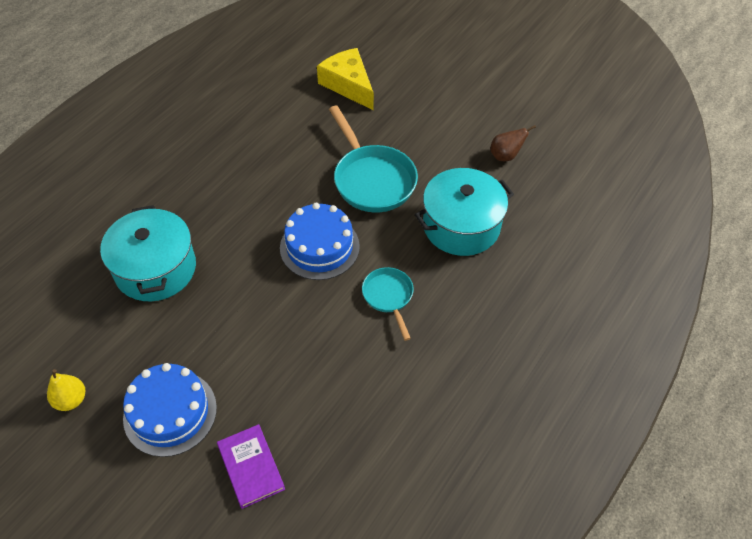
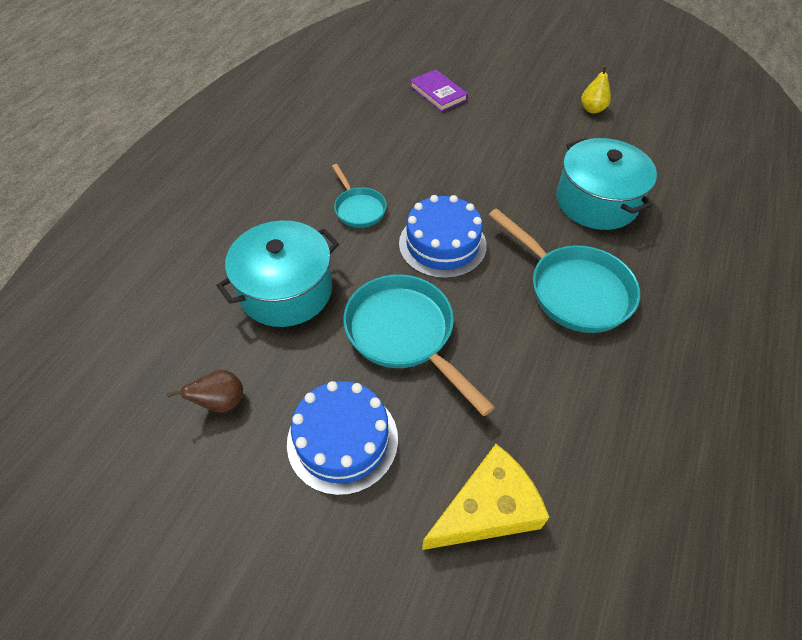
camera: 170 degrees right, 0 degrees up
(170, 412) = (513, 111): blue cake -> blue cake (342, 440)
(228, 192) = (573, 289): none -> turquoise pan
(348, 85) = (487, 509): yellow cheese -> yellow cheese turned 75 degrees counterclockwise

